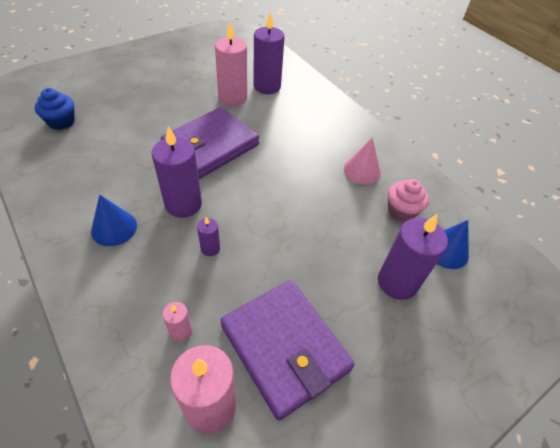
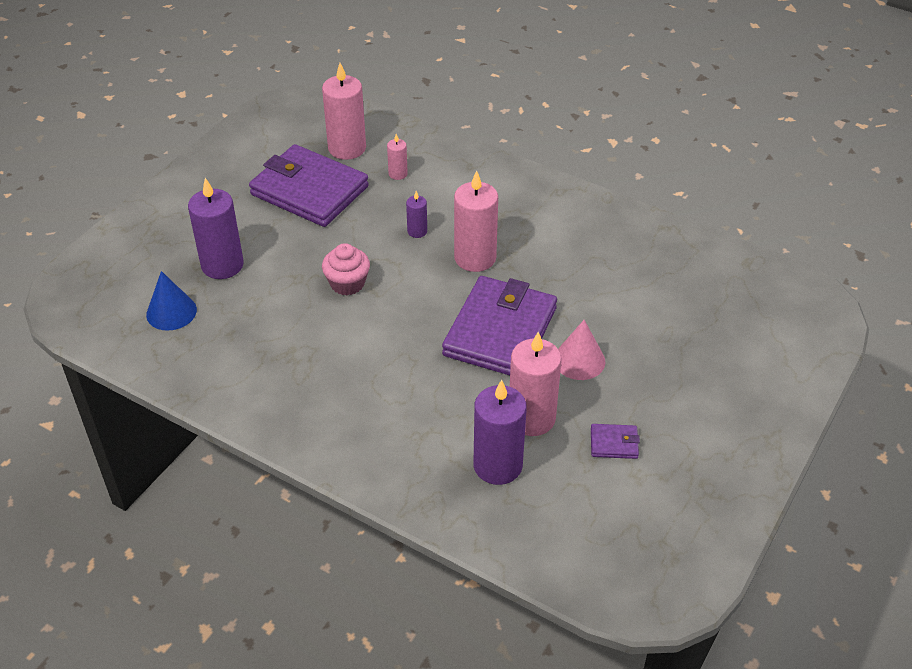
camera: 160 degrees right, 5 degrees down
(61, 122) = (702, 292): blue cupcake -> none
(114, 228) = (520, 216): blue cone -> none
(183, 204) = (475, 258): purple candle -> pink candle
(201, 75) = (614, 443): none -> purple wallet
(362, 170) = (292, 372): pink cone -> pink cone (579, 360)
(401, 211) = (229, 337): pink cupcake -> pink cupcake (347, 283)

